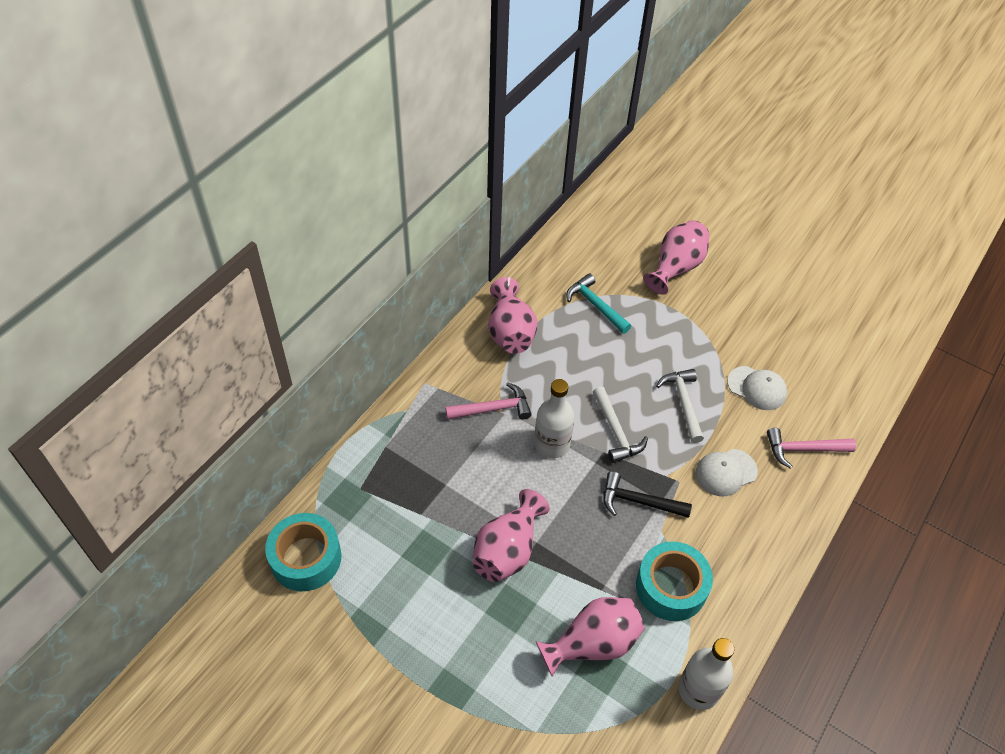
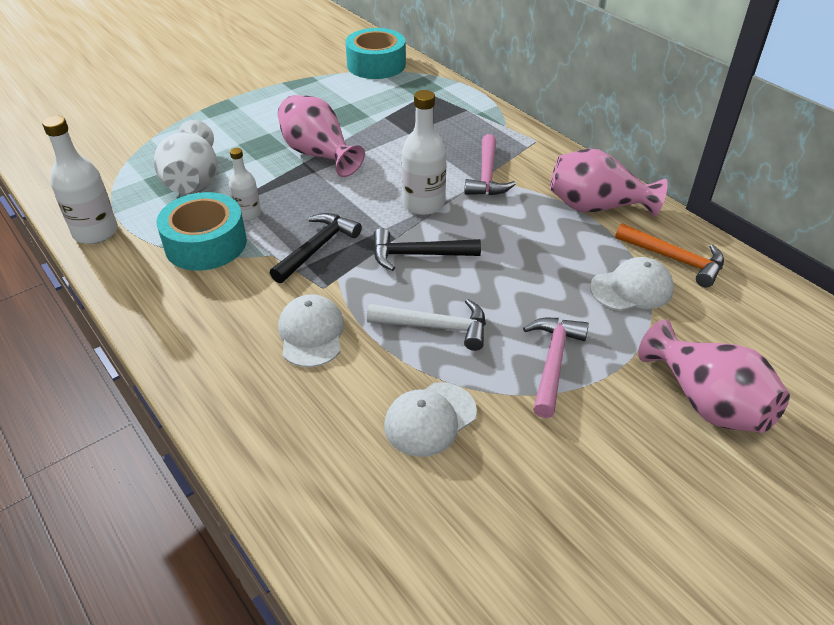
camera: 110 degrees right, 10 degrees down
(554, 285) = (675, 259): none -> orange hammer
(592, 643) = (193, 181): pink vase -> white vase
(595, 305) = (631, 288): turquoise hammer -> white cap
(616, 432) = (417, 255): white hammer -> black hammer
(619, 572) = (248, 214): none -> white bottle
(803, 449) = (299, 433): pink hammer -> pink hammer (553, 362)

